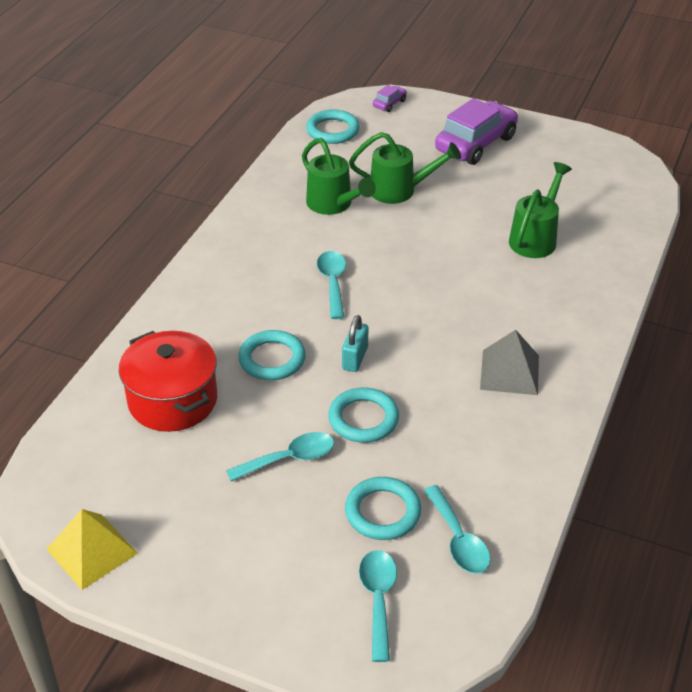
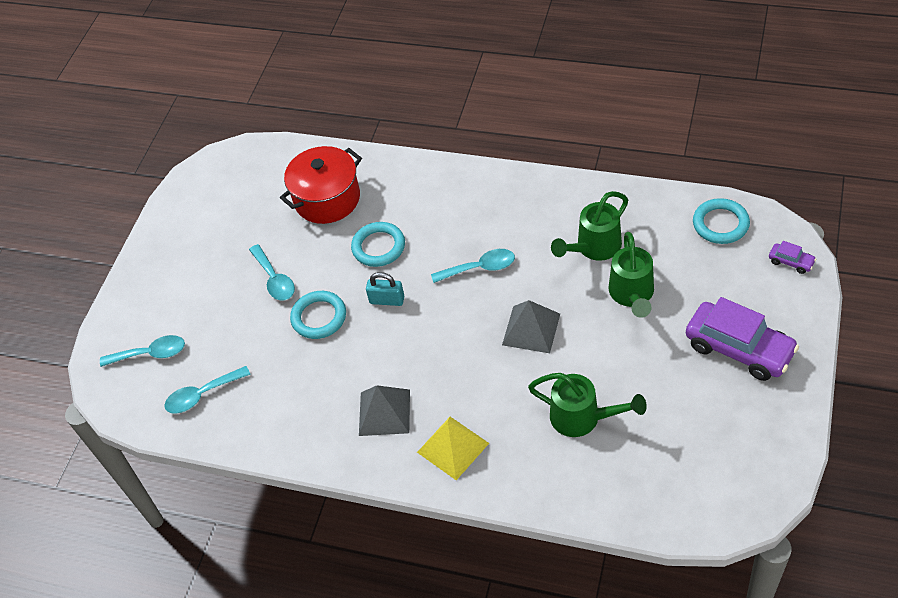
camera: 90 degrees right, 10 degrees up
(92, 551) = (190, 194): yellow pyramid -> yellow pyramid (453, 447)
(383, 512) = (226, 344): turquoise ring -> none
(424, 257) = (531, 329): none -> grey pyramid

